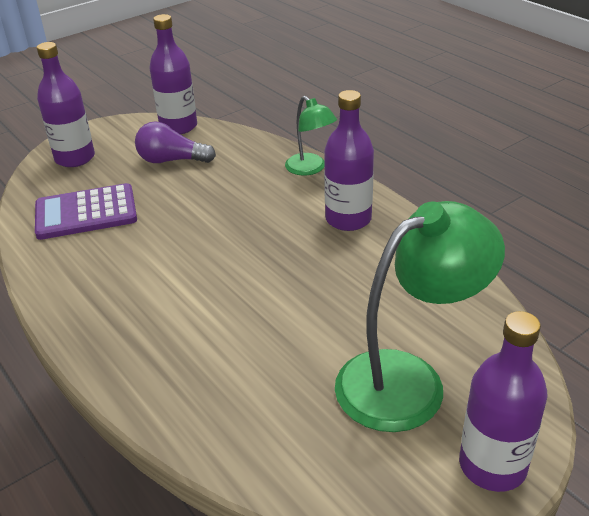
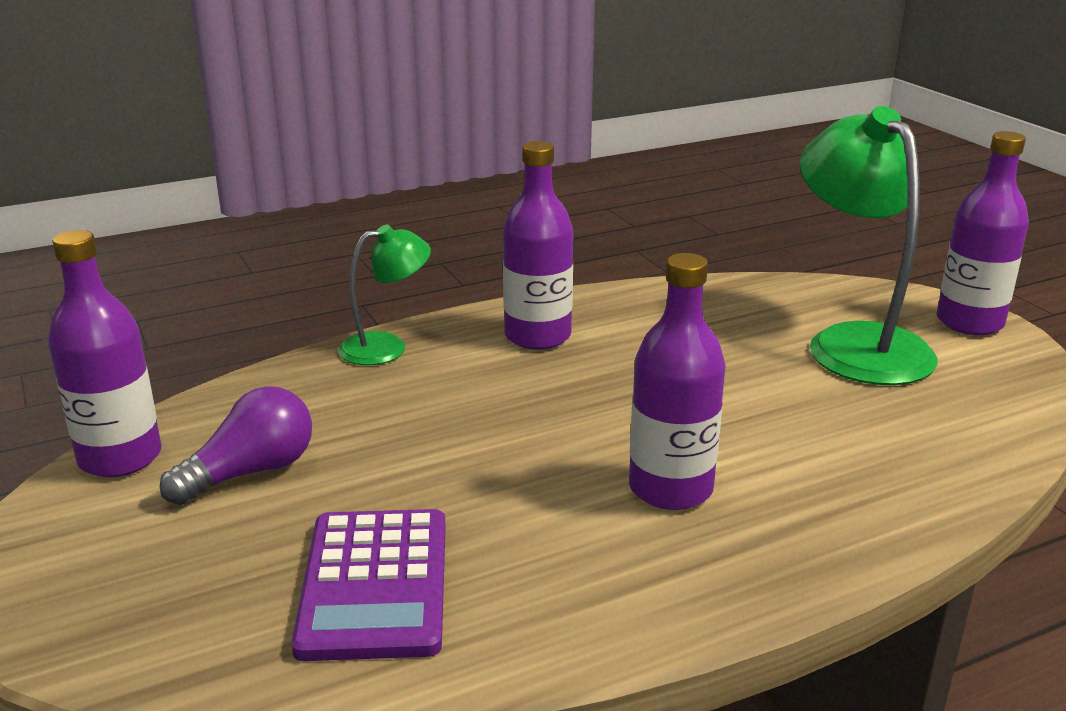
camera: 80 degrees left, 10 degrees down
(75, 158) = (125, 604): purple bottle -> purple bottle (670, 488)
(171, 160) = (251, 472): purple light bulb -> purple light bulb turned 150 degrees counterclockwise

